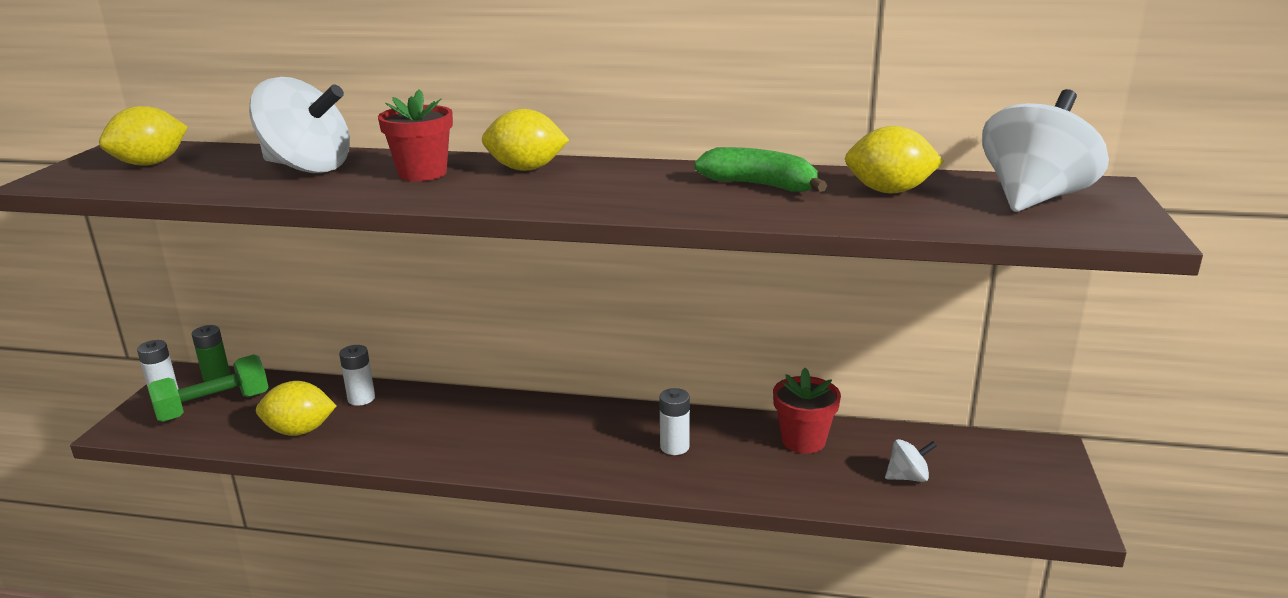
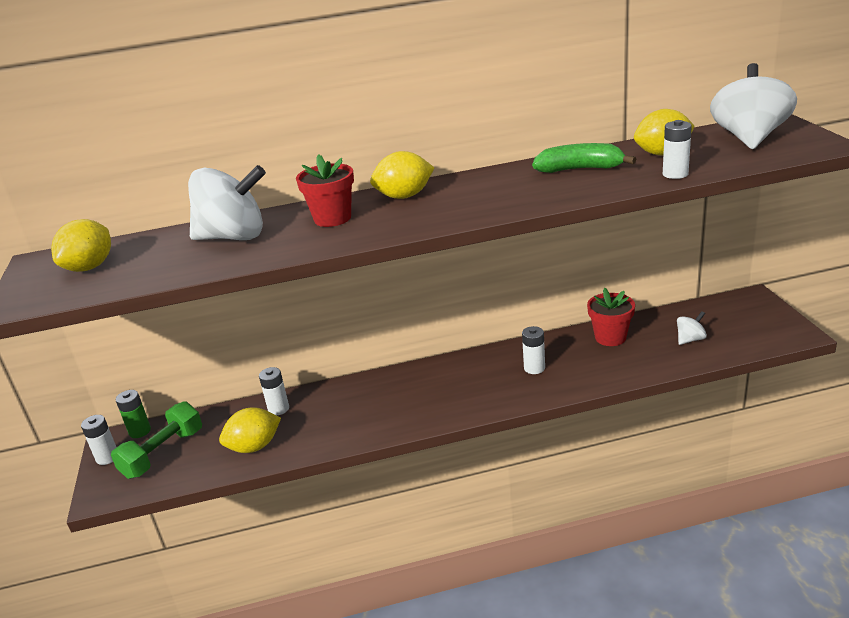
camera: 20 degrees left, 5 degrees up
(869, 218) = (675, 174): none -> white battery

